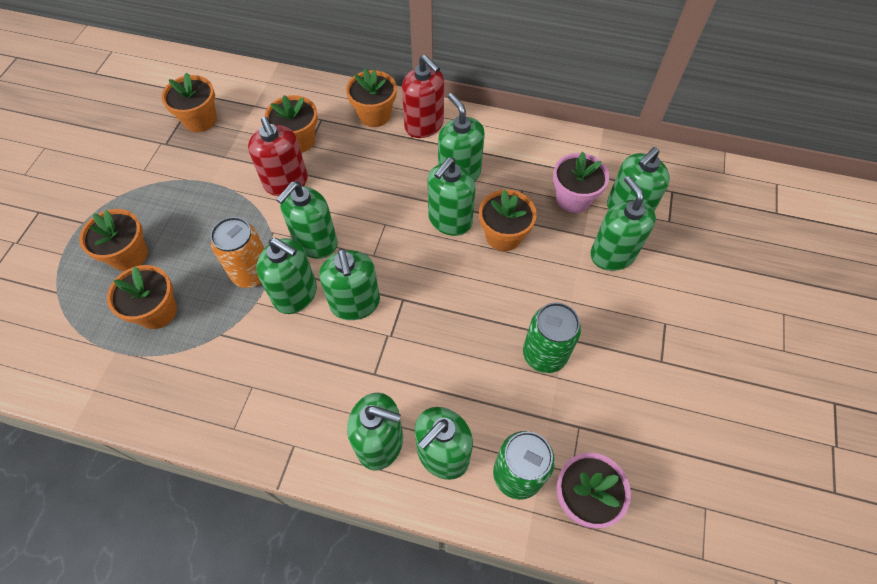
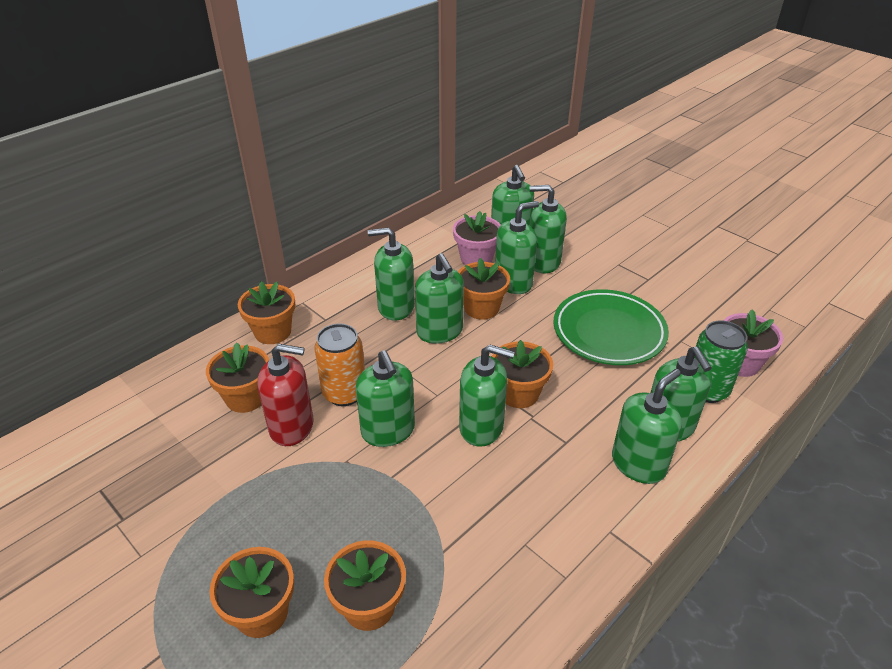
camera: 60 degrees left, 20 degrees down
(200, 120) = (123, 472): orange flower pot -> orange flower pot (519, 393)
(252, 273) = (385, 496): orange can -> orange can (344, 393)
(295, 294) = (438, 468): green soap dispenser -> green soap dispenser (513, 282)
(424, 125) = (319, 306): red soap dispenser -> none
(544, 354) = (609, 332): green can -> green plate

